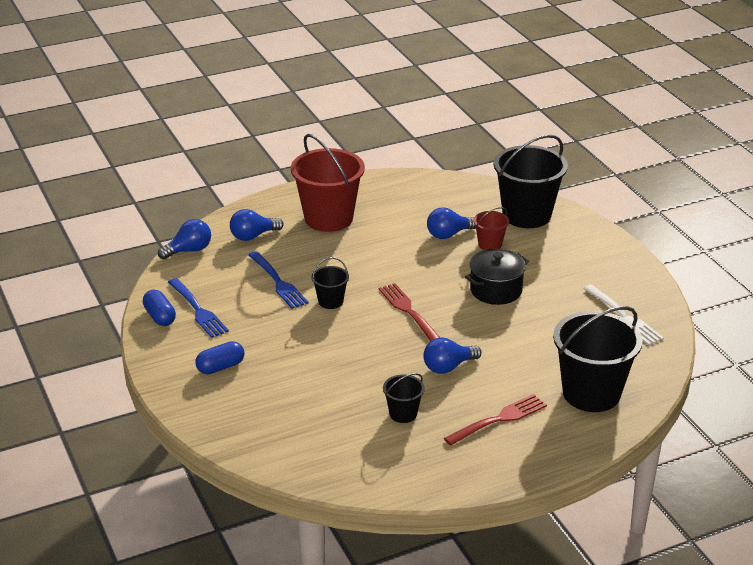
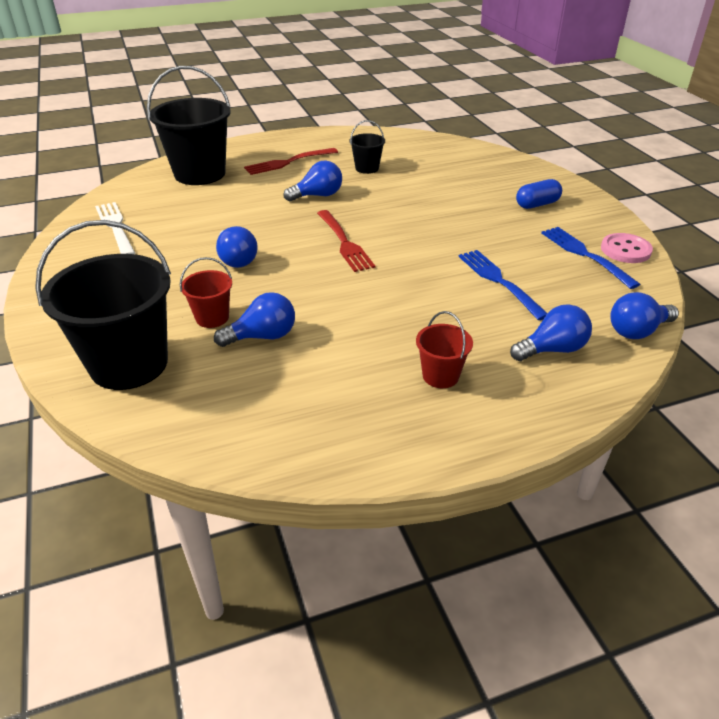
camera: 175 degrees left, 5 degrees up
(160, 317) = (625, 250): blue capsule -> pink button
(328, 218) = (440, 376): red bucket -> red bucket, size x0.47
(330, 301) = (432, 256): black bucket -> none
(496, 290) = (236, 259): black pot -> blue light bulb

